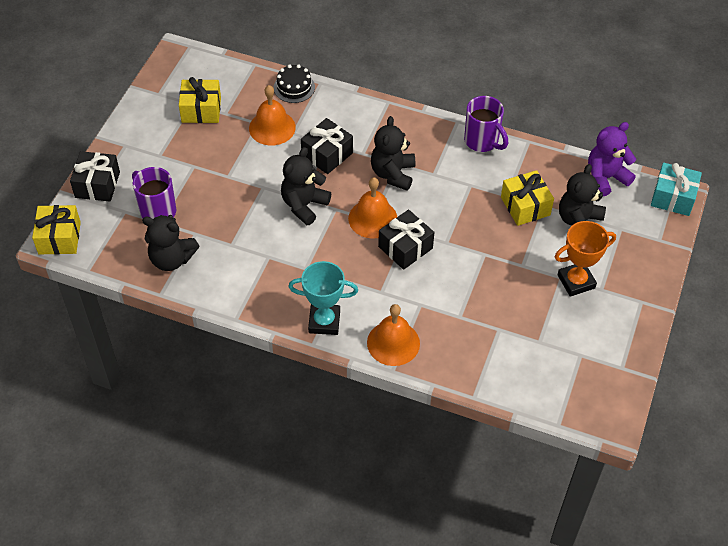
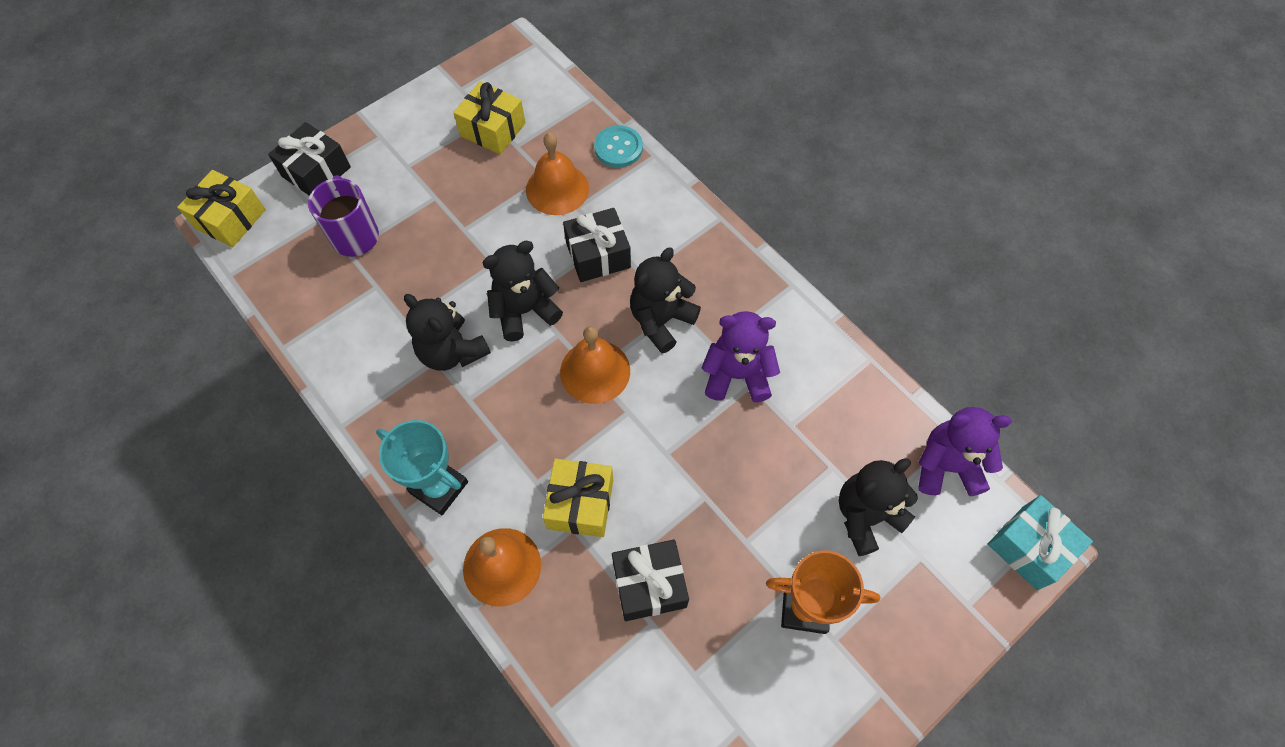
camera: 30 degrees right, 10 degrees up
(171, 259) = (327, 307): black teddy bear -> black teddy bear (452, 351)
(294, 87) = (618, 148): black cake -> turquoise button
(405, 247) = (608, 434): black gift -> black gift (649, 585)
(458, 183) = (737, 375): none -> purple teddy bear
(482, 141) = (807, 329): purple mug -> none
(525, 206) = (805, 453): yellow gift -> yellow gift (580, 504)

